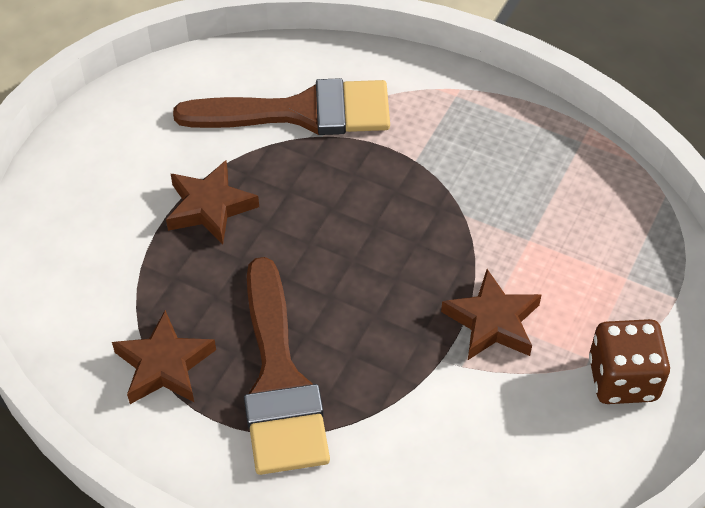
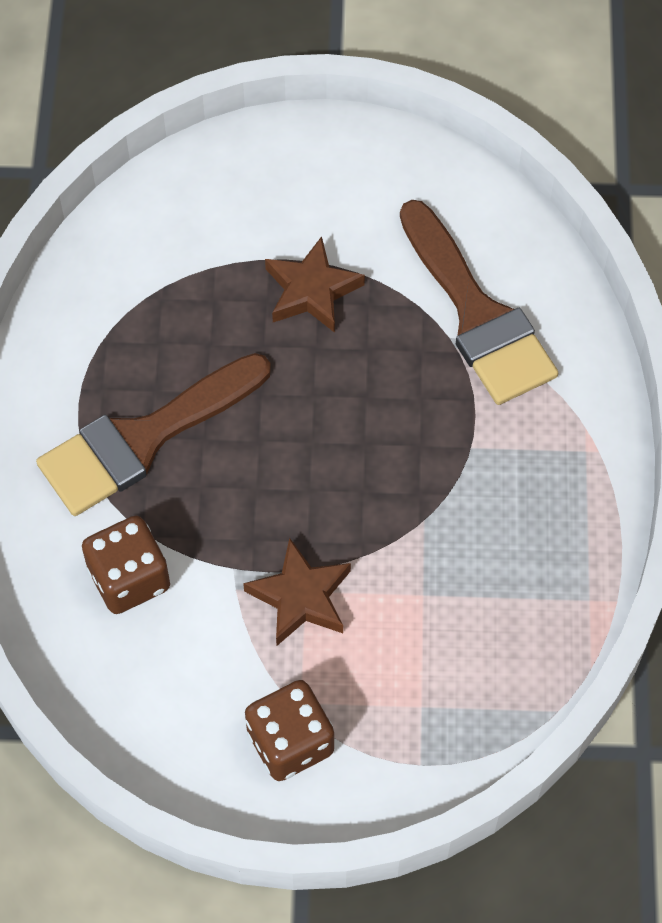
camera: 65 degrees right, 10 degrees up
(164, 365) = (115, 338): brown star -> none
(412, 443) = (129, 578): none -> brown dice

